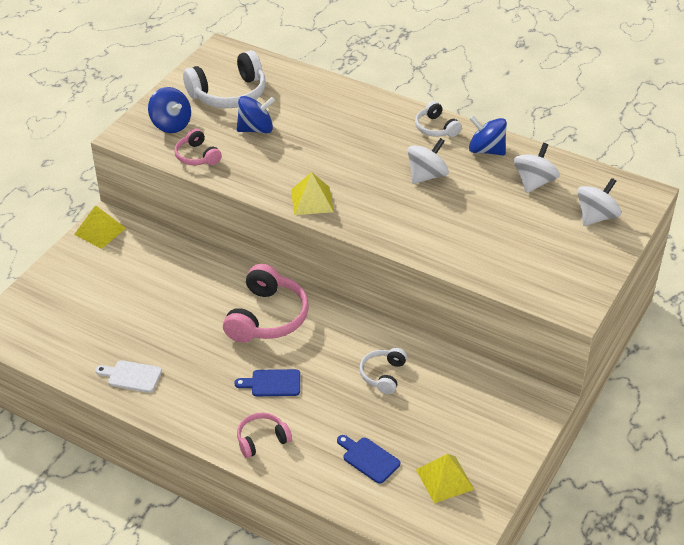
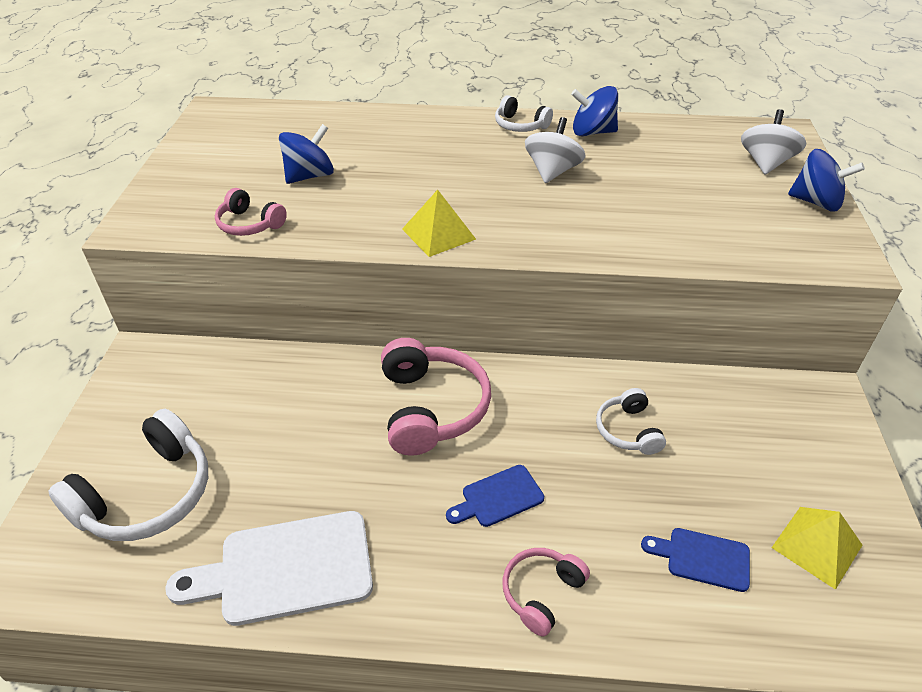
camera: 25 degrees left, 0 degrees up
(100, 231) = (135, 370): yellow pyramid -> none
(131, 376) = (286, 569): white cutting board -> white cutting board, size x1.85
(171, 124) = (191, 198): blue spinning top -> blue spinning top (816, 202)
(229, 94) = (250, 149): white headphones -> white headphones (147, 494)
(534, 182) = (671, 149): white spinning top -> none

